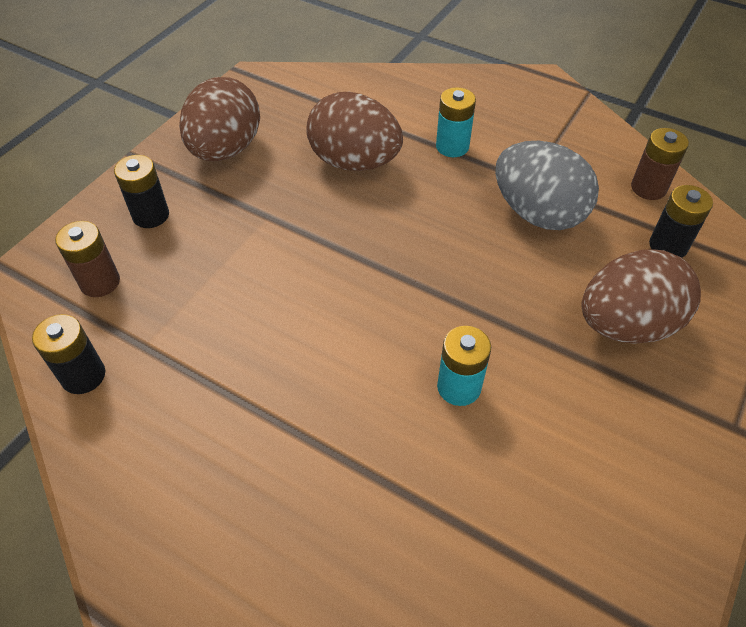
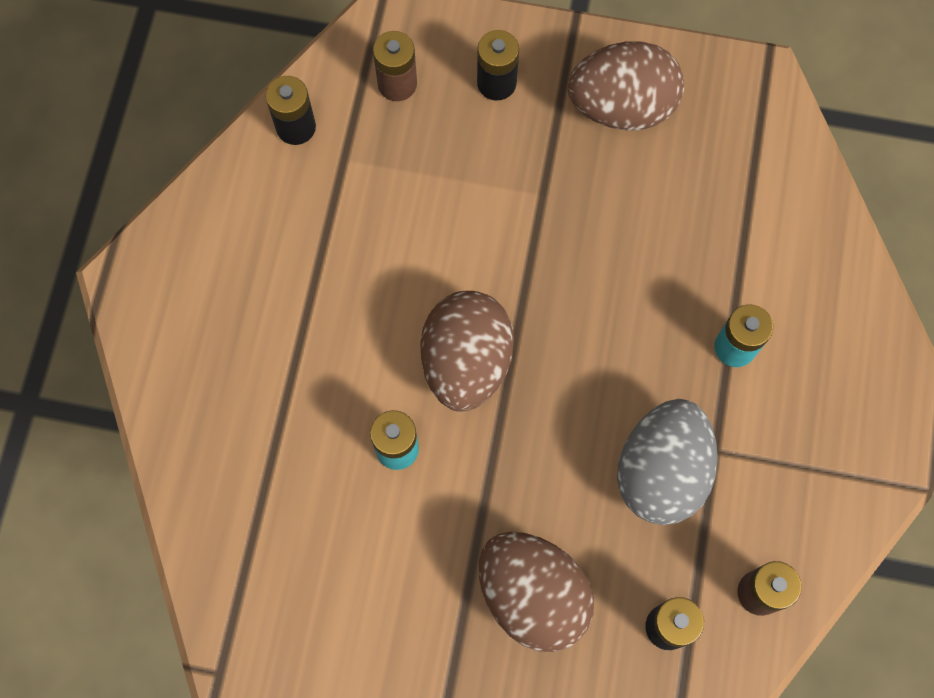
camera: 70 degrees right, 20 degrees up
(354, 162) = (660, 248): brown egg -> brown egg (466, 362)

